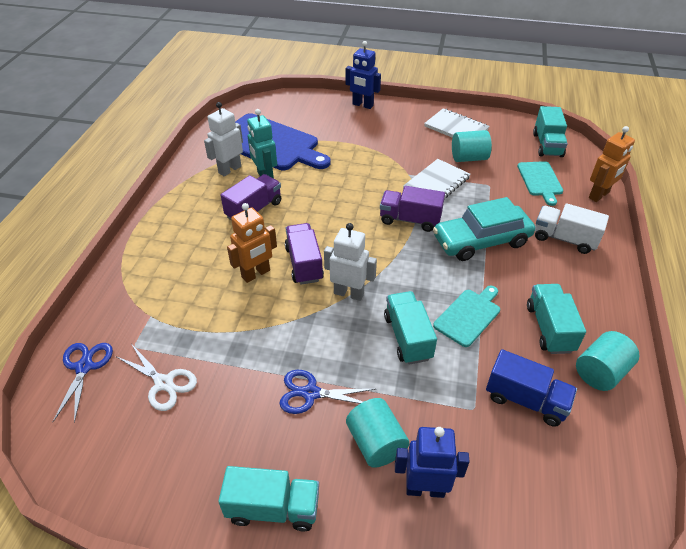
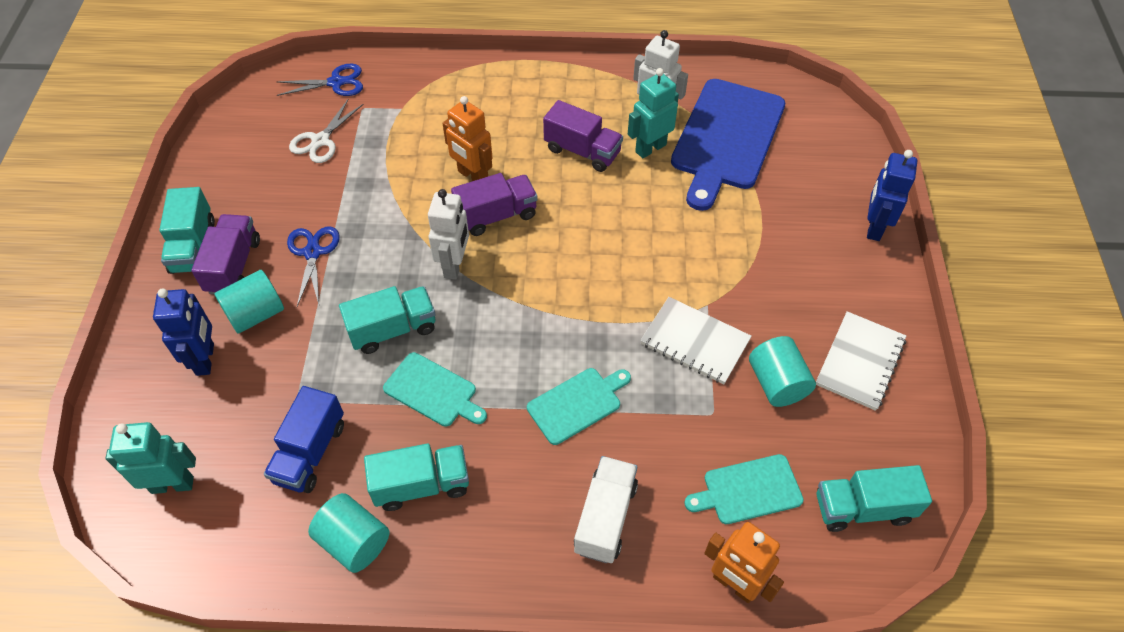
camera: 80 degrees right, 10 degrees up
(410, 220) = (602, 315): purple truck -> purple truck (234, 266)
(481, 241) = (577, 404): turquoise car -> turquoise cutting board
(564, 514) = (172, 484): none -> turquoise robot

